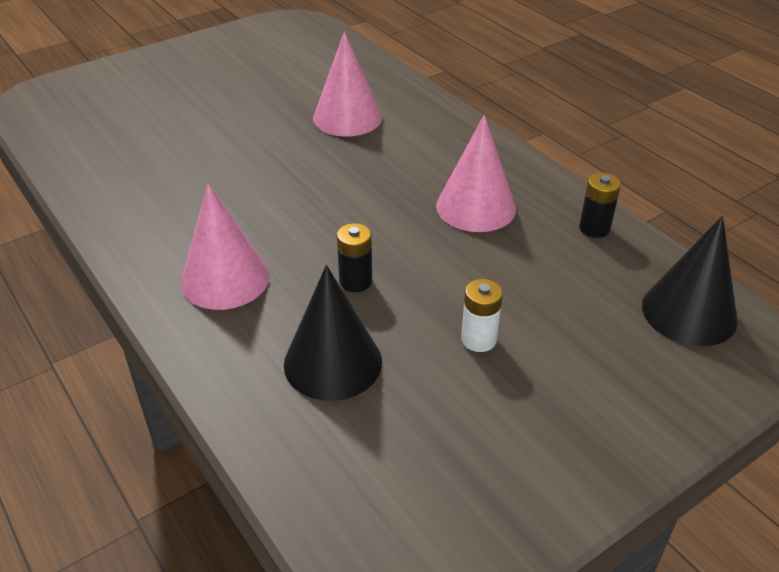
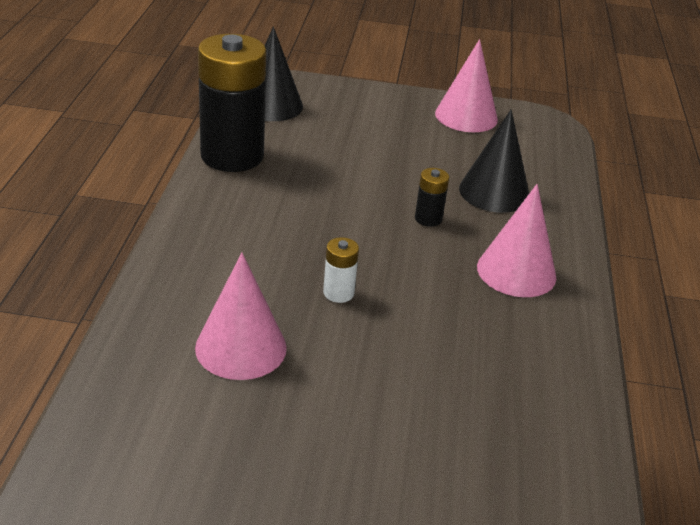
camera: 140 degrees left, 5 degrees down
(476, 207) = (277, 209): pink cone -> pink cone (466, 116)
(478, 339) = (398, 156): white battery -> white battery (338, 293)
(594, 228) = (232, 156): black battery -> black battery, size x2.42

